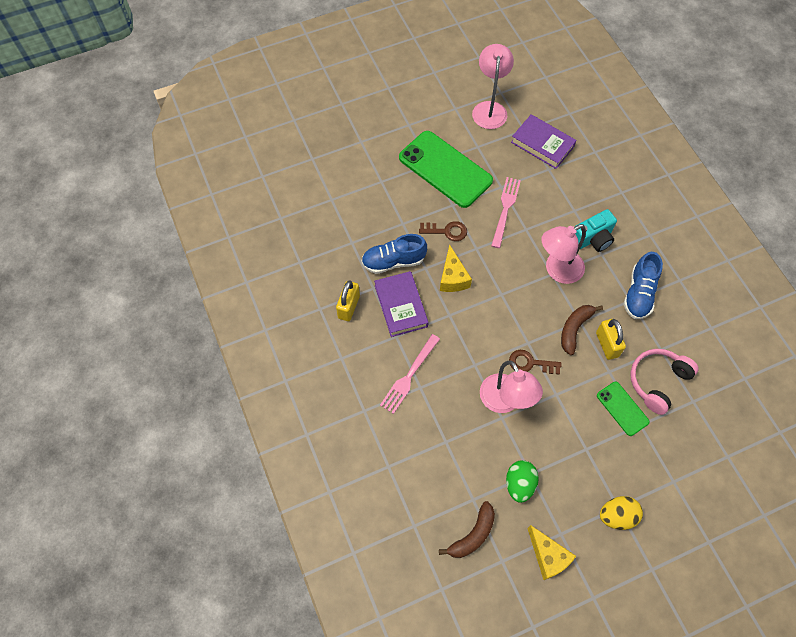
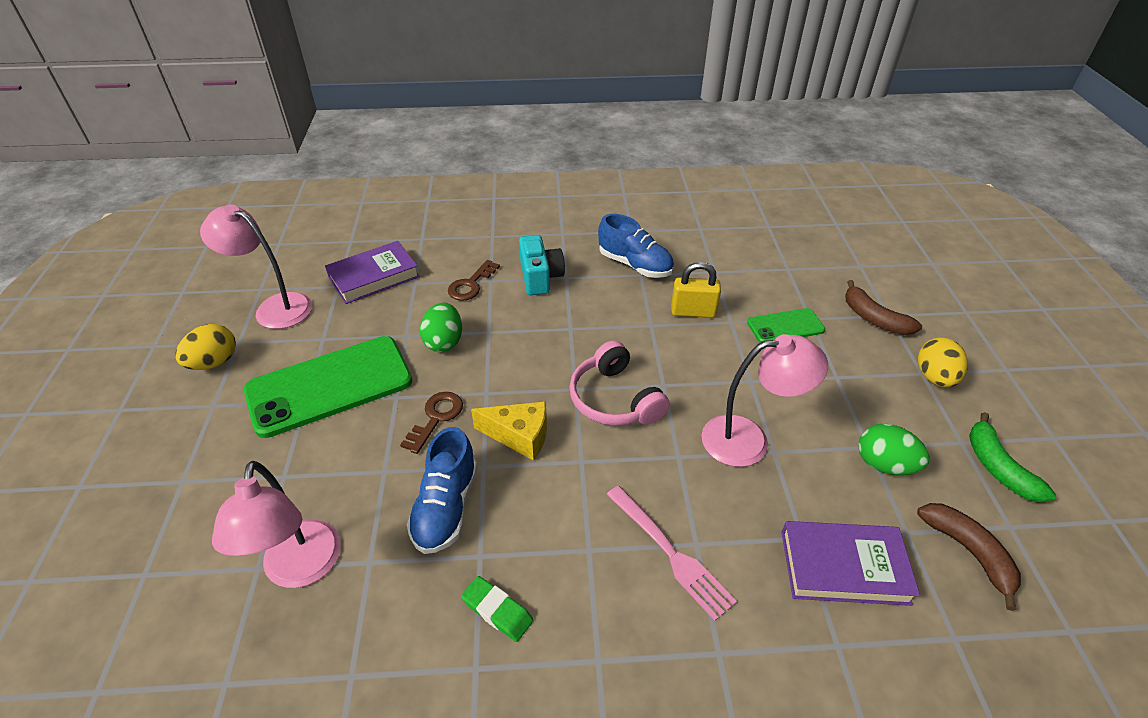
camera: 70 degrees left, 20 degrees down
(348, 307) = (497, 611): yellow padlock -> green eraser
(401, 306) = (535, 523): purple book -> purple book (844, 567)
(436, 107) = (214, 362): none -> yellow egg
(505, 209) = (444, 342): pink fork -> green egg
(530, 363) = (696, 392): brown key -> brown key (471, 285)
(548, 556) = (998, 467): yellow cheese -> green banana
(557, 270) = (568, 322): pink lamp -> pink lamp (300, 569)
(574, 329) = (660, 333): brown banana -> brown banana (874, 318)
(657, 381) = (756, 287): pink headphones -> pink headphones (614, 399)

